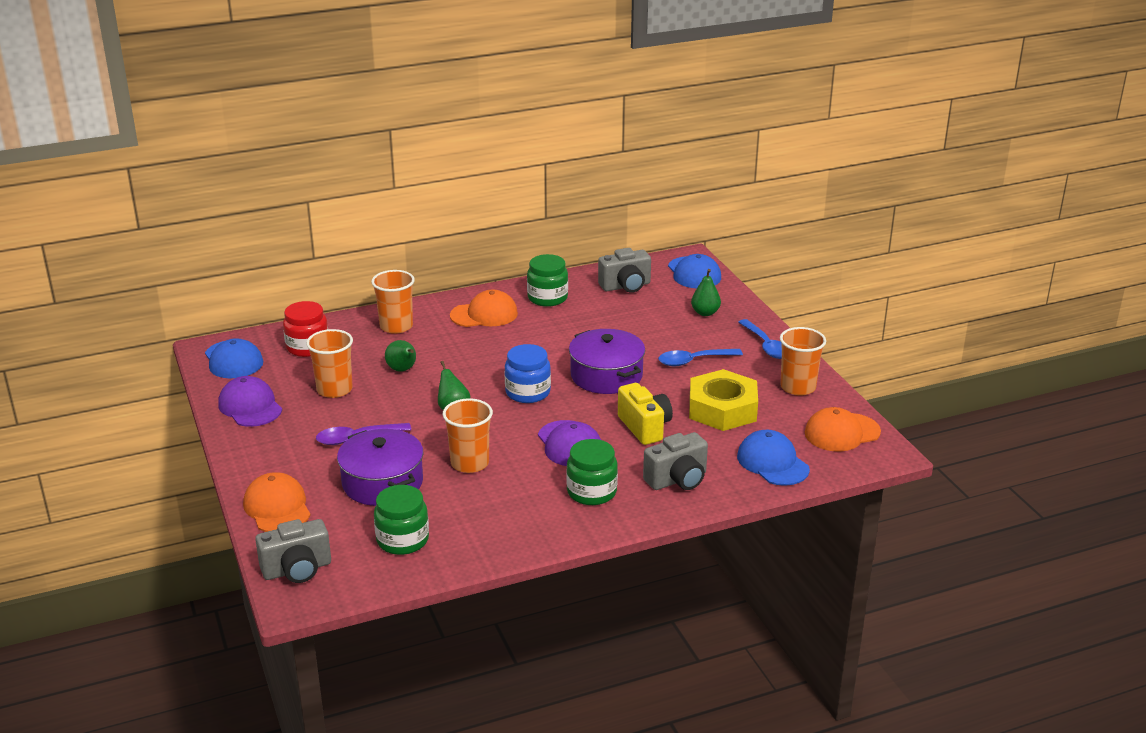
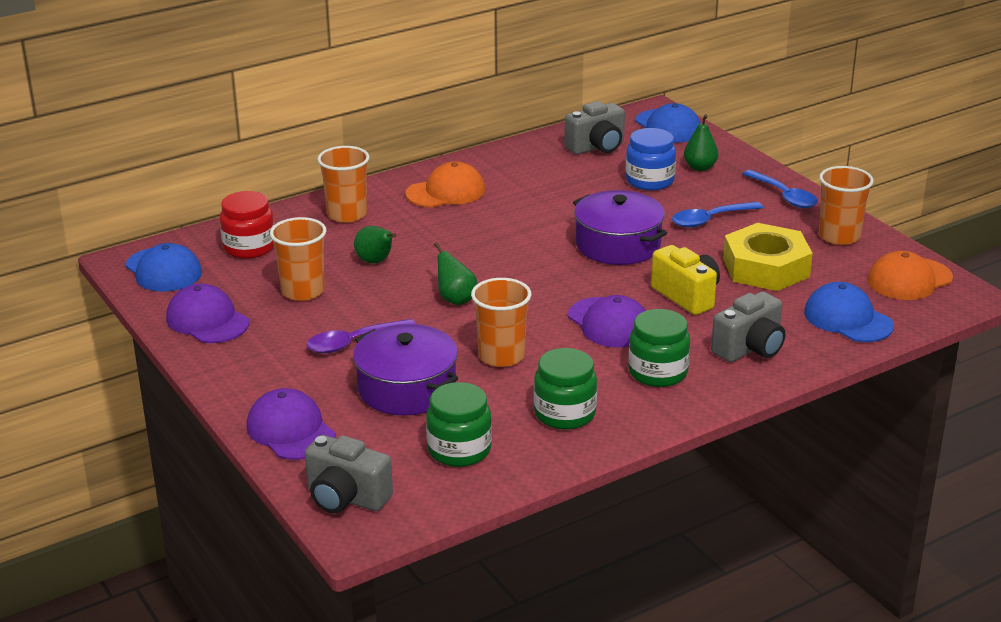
camera: 10 degrees left, 0 degrees up
(277, 507) = (291, 430): orange cap -> purple cap
(297, 569) = (346, 498): grey camera -> grey camera turned 60 degrees clockwise
(528, 392) = (535, 272): blue jar -> blue jar (649, 181)
(547, 298) = (512, 167): green jar -> green jar (565, 414)

